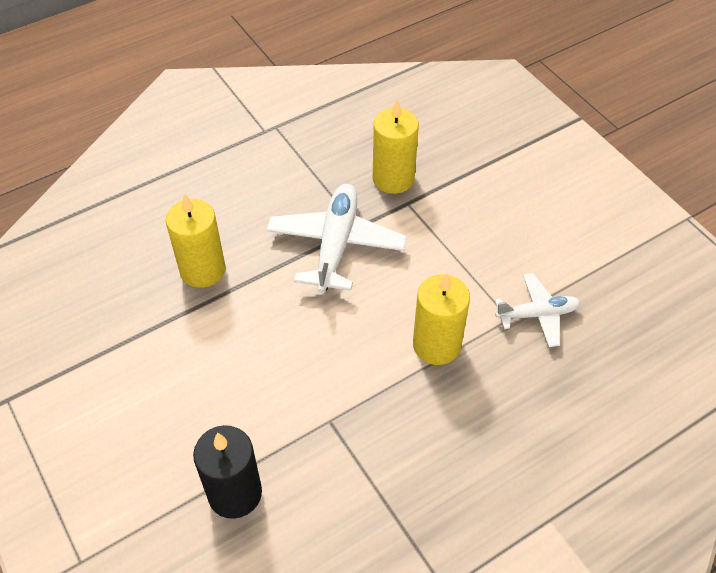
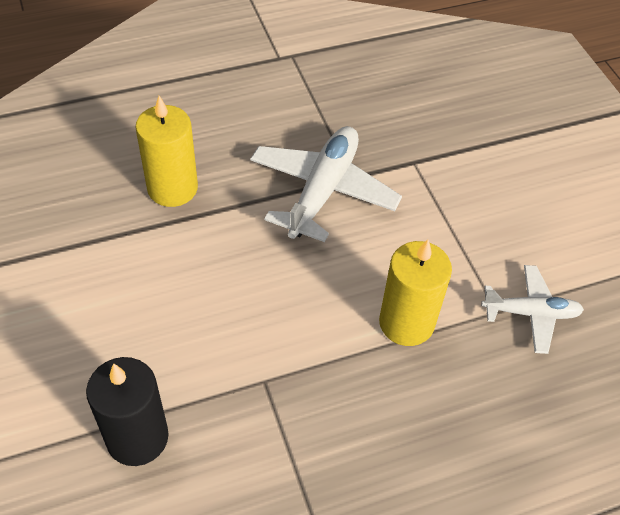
camera: 10 degrees right, 0 degrees up
(393, 178) = (404, 133): yellow candle -> none

